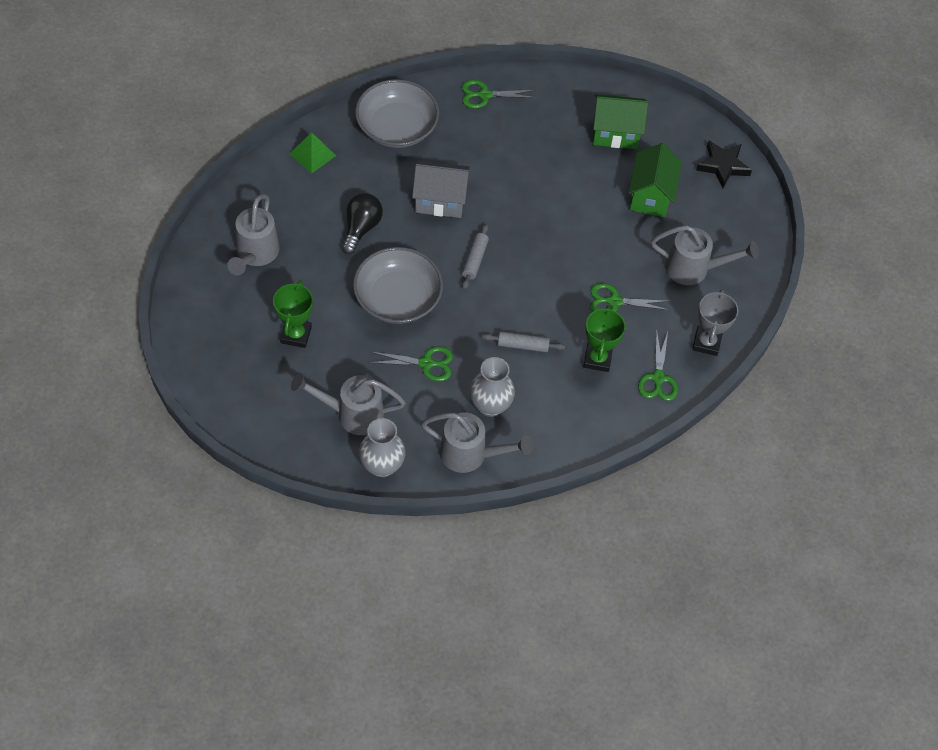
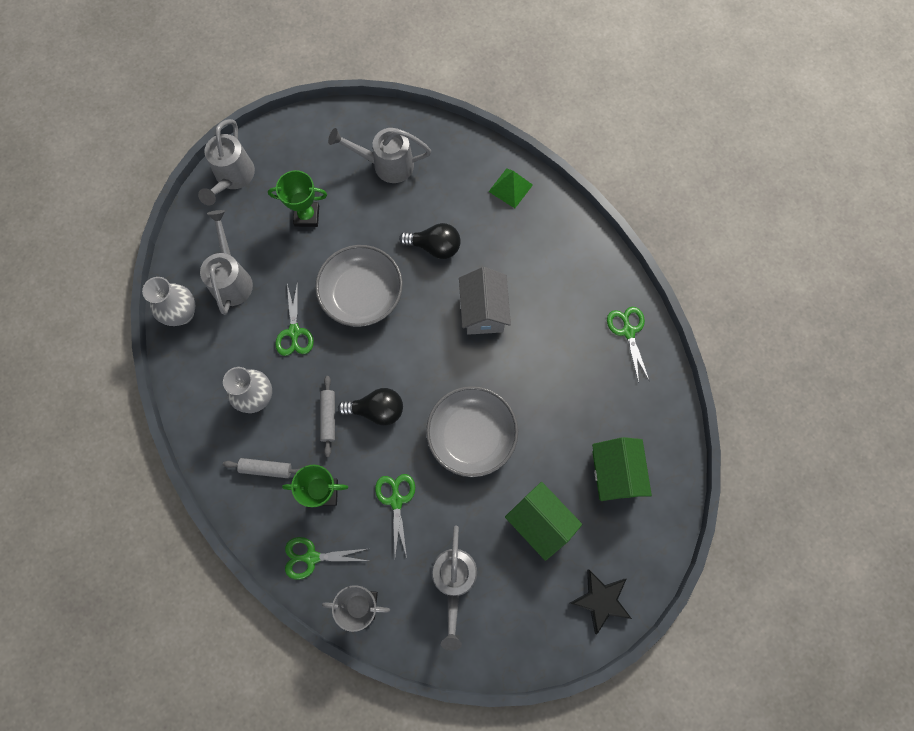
camera: 85 degrees right, 15 degrees up
(397, 127) = (563, 255): grey bowl -> grey bowl (471, 435)
(470, 454) = (202, 388): grey watering can -> grey watering can (233, 178)
(475, 260) = (419, 356): grey rolling pin -> grey rolling pin (266, 469)
(523, 304) = (377, 410): none -> black light bulb
(650, 196) = (539, 522): green house -> green house turned 45 degrees clockwise

